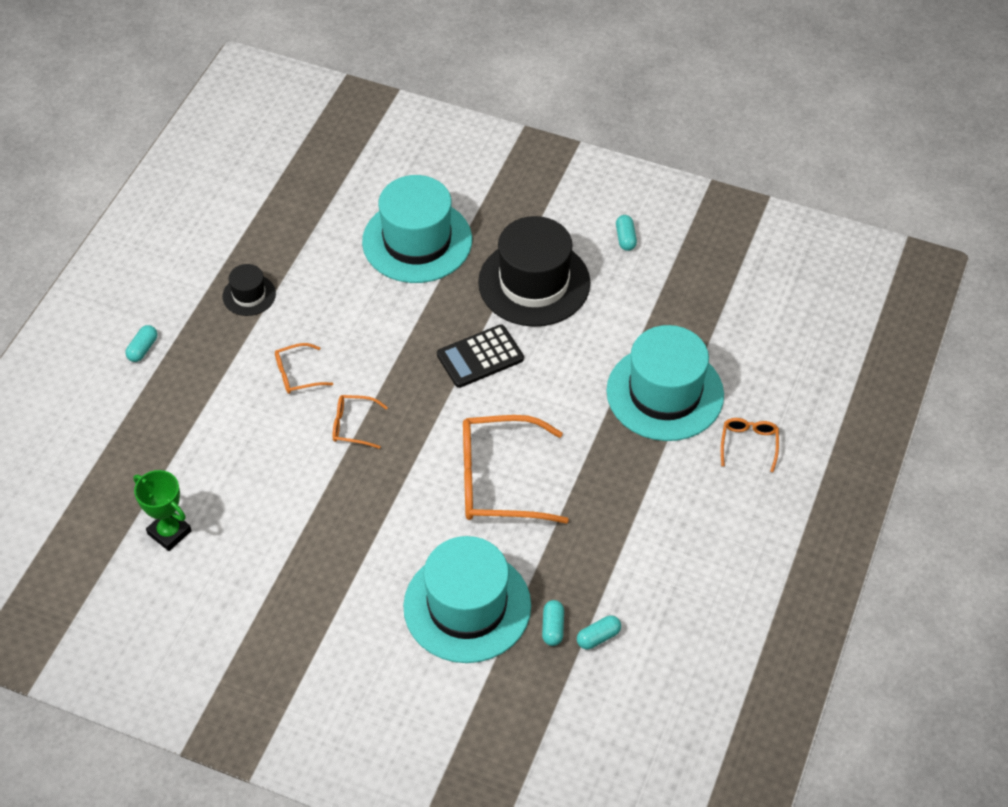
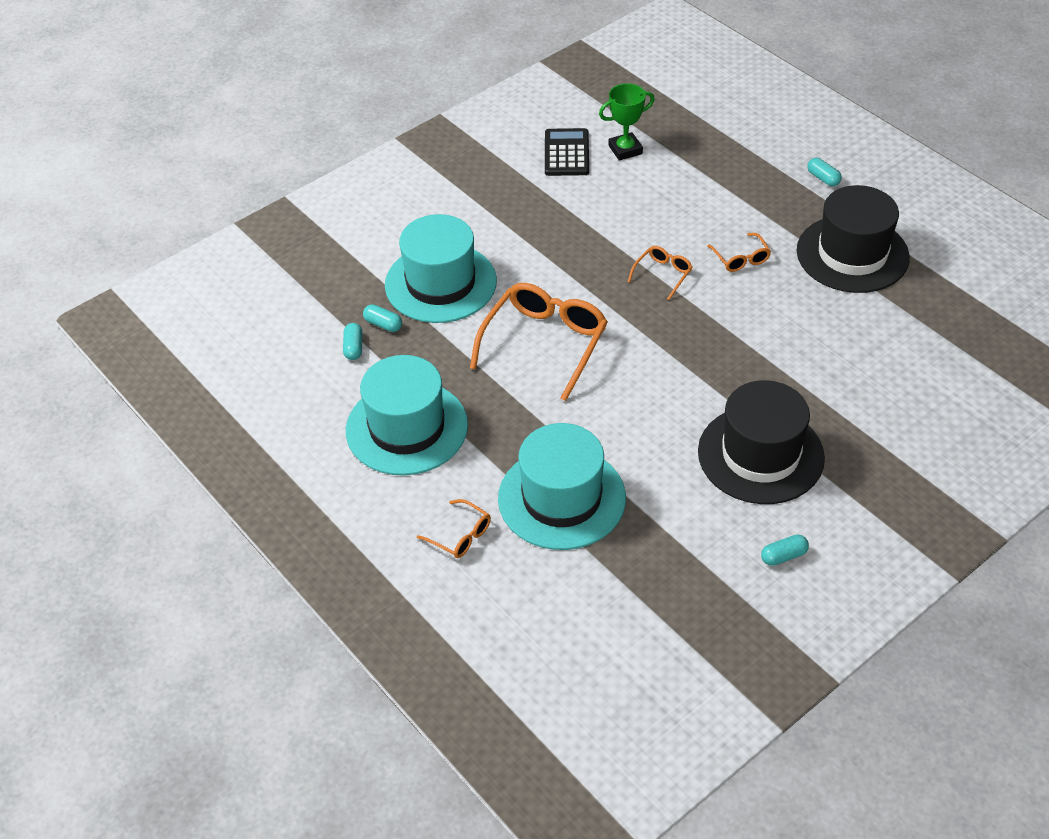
camera: 120 degrees right, 5 degrees down
(249, 295) = (852, 254): black hat -> black hat, size x2.12
(298, 374) = (740, 258): orange glasses -> orange glasses turned 150 degrees clockwise
(417, 241) = (864, 387): turquoise hat -> turquoise hat (406, 428)
(480, 357) = (689, 380): black calculator -> black calculator (566, 153)
(625, 238) = (783, 556): turquoise capsule -> turquoise capsule turned 45 degrees counterclockwise

